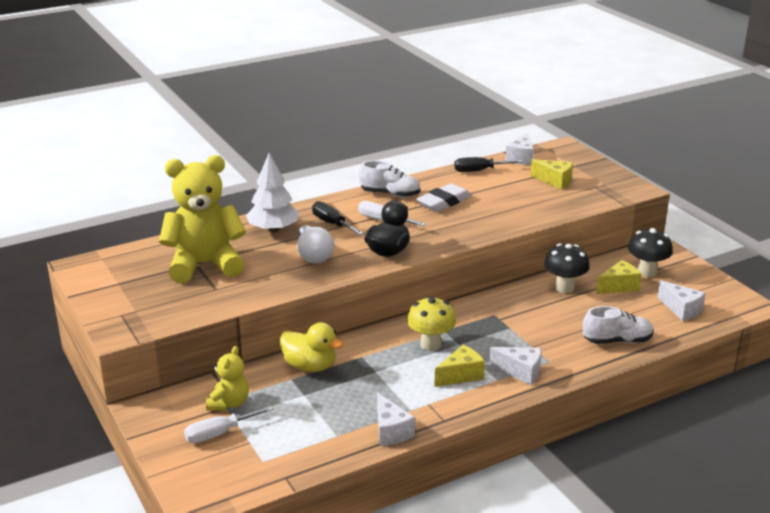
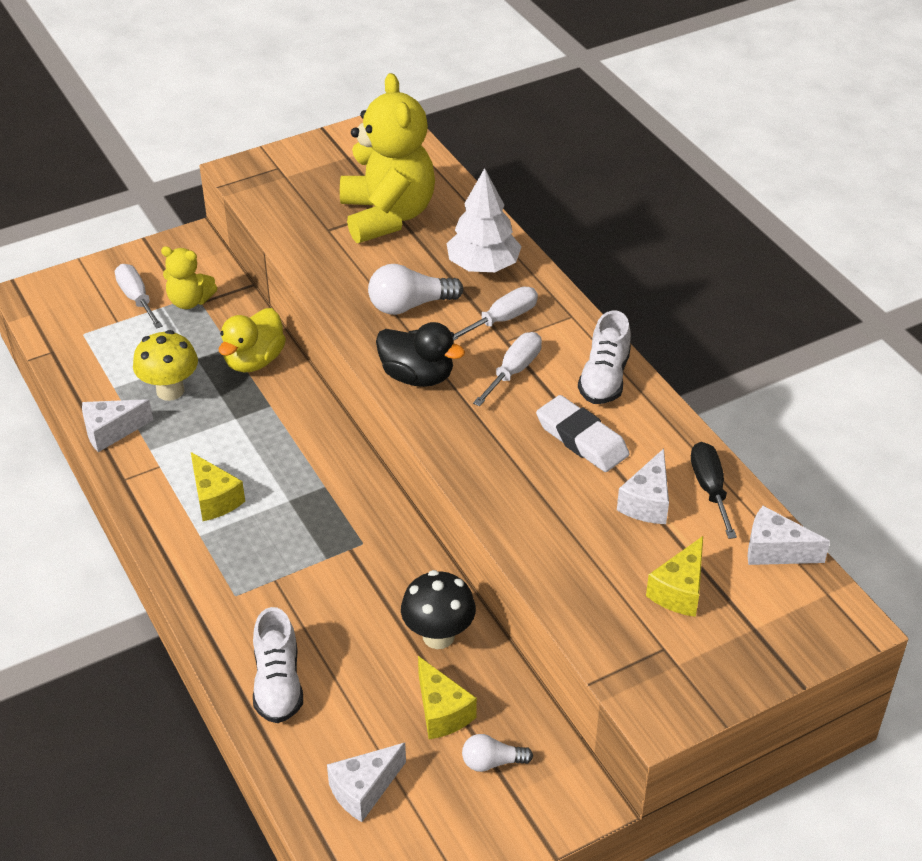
camera: 90 degrees right, 15 degrees up
(332, 223) = (502, 320): black screwdriver -> white screwdriver
(430, 344) = (290, 471): yellow mushroom -> yellow mushroom (170, 391)
(520, 372) = (213, 561): white cheese -> white cheese (647, 502)
(647, 272) = (492, 762): black mushroom -> white light bulb

